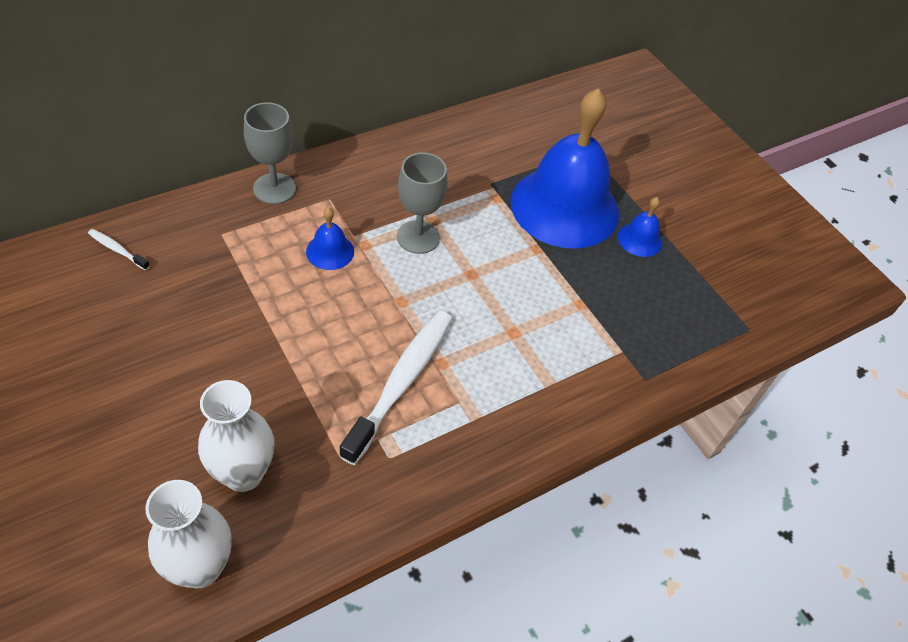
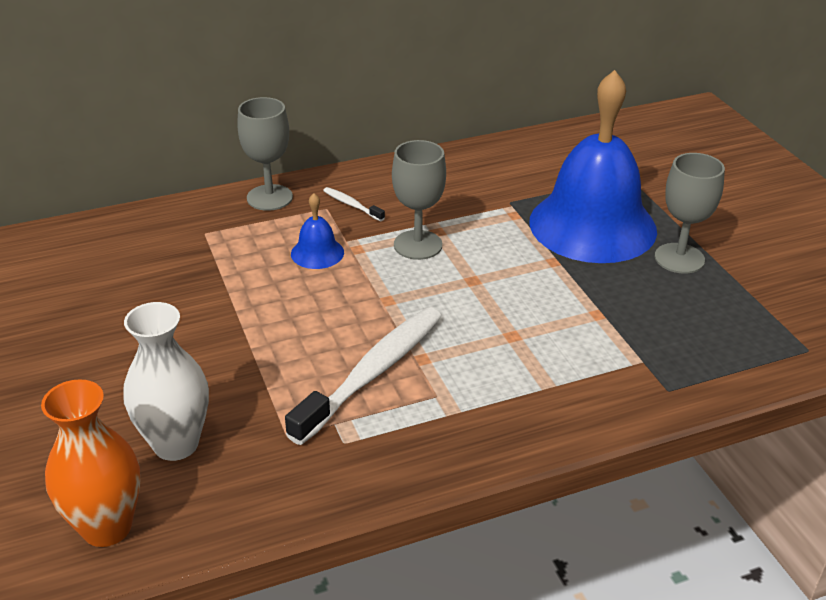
camera: 15 degrees right, 15 degrees down
(117, 249) = (94, 241): white toothbrush -> white toothbrush (352, 205)
(200, 567) = (107, 527): white vase -> orange vase
(640, 239) = (679, 258): blue bell -> grey goblet

